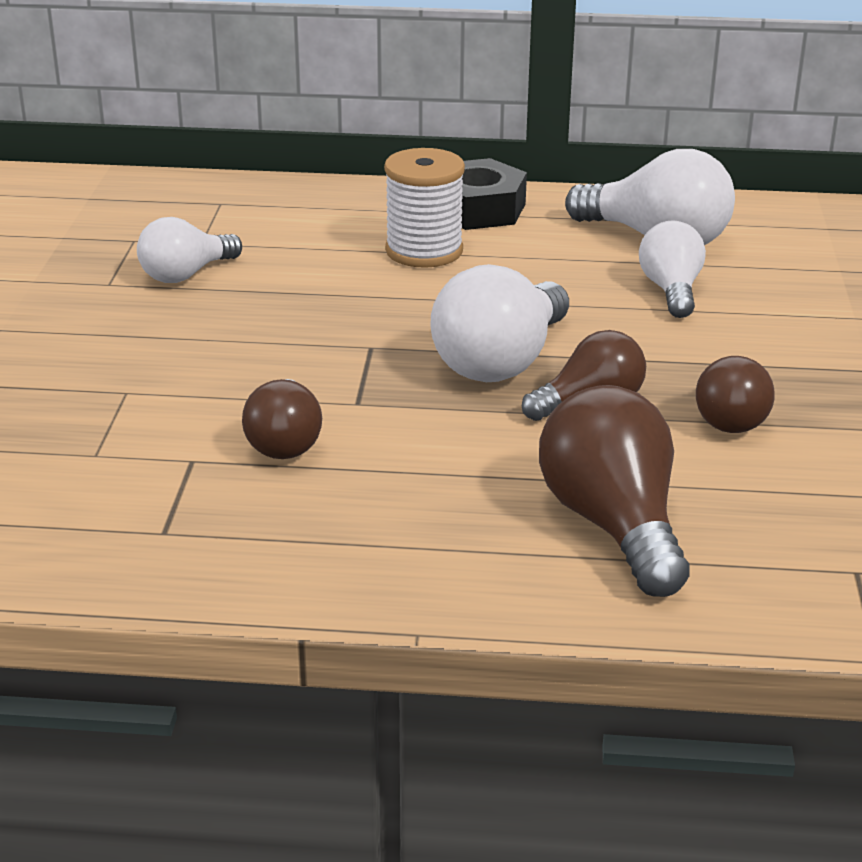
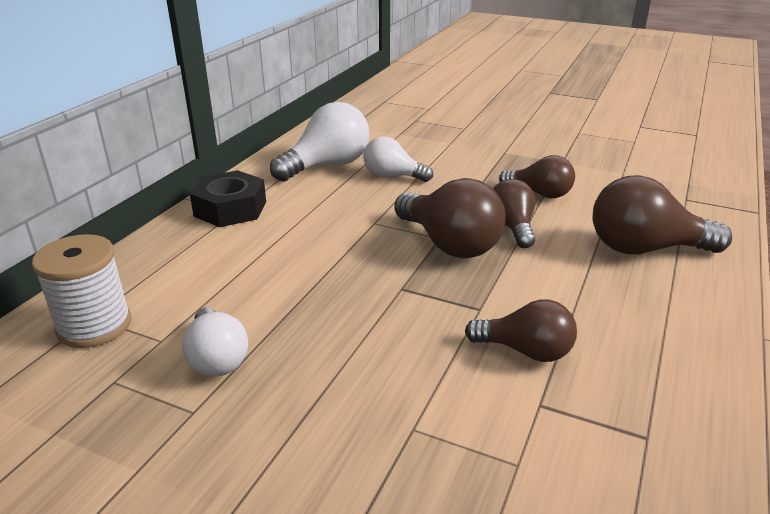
camera: 70 degrees left, 0 degrees up
(424, 251) = (275, 240): white spool -> white spool (94, 326)
(501, 362) = (449, 244): white light bulb -> brown light bulb

